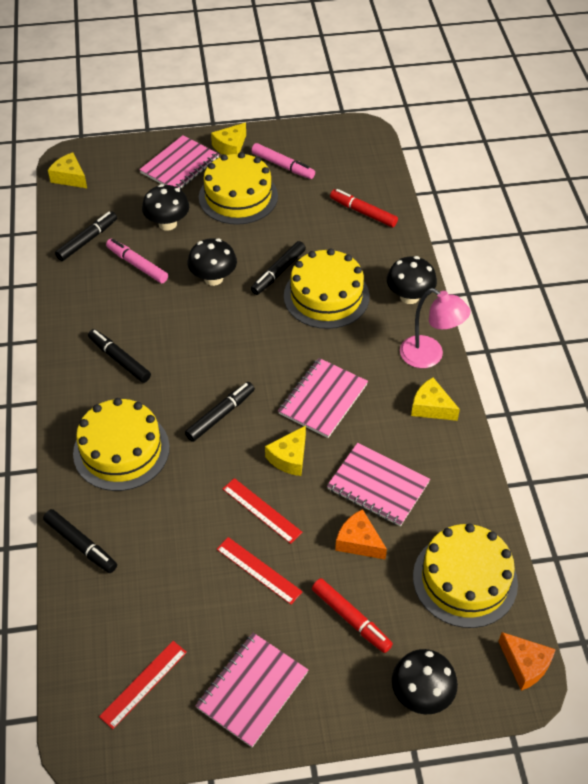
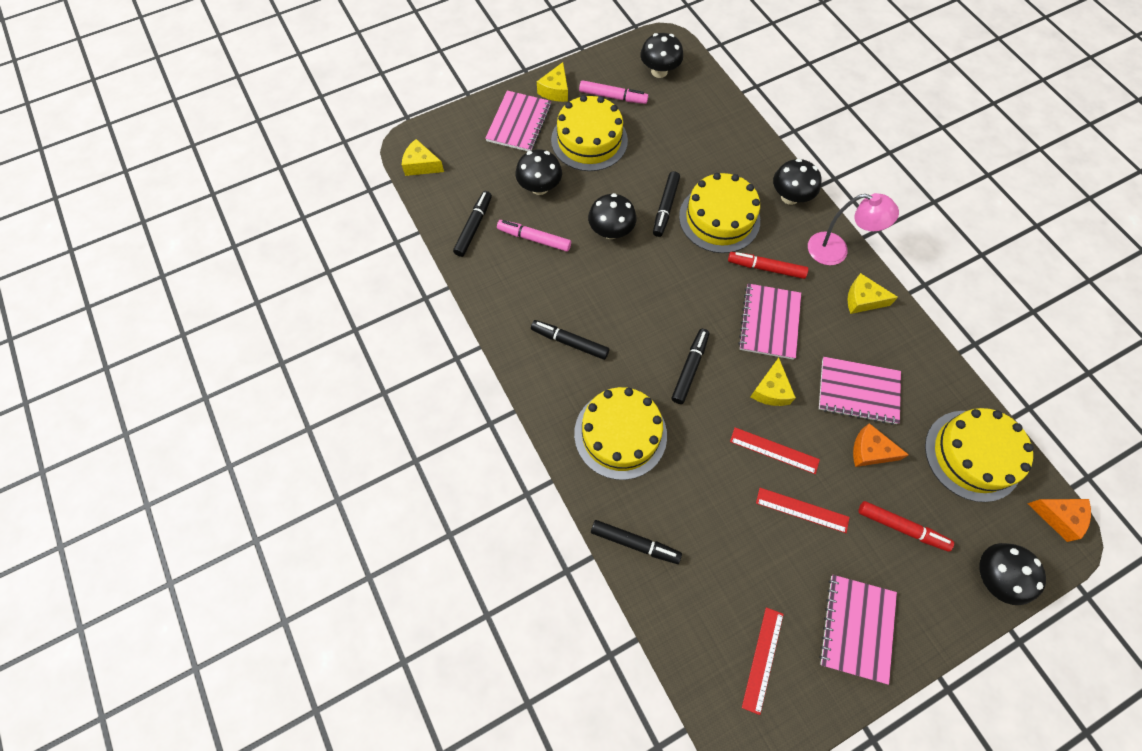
camera: 20 degrees left, 15 degrees up
(341, 155) = (659, 71): none -> black mushroom
(363, 212) = (708, 124): red marker -> red marker (766, 268)

